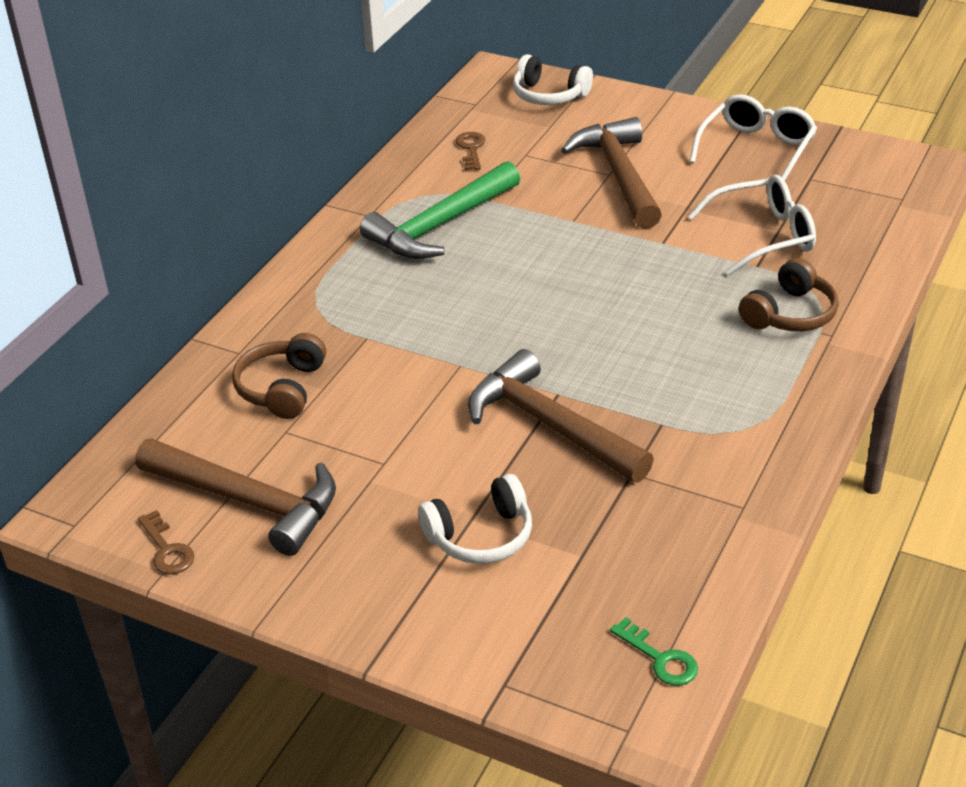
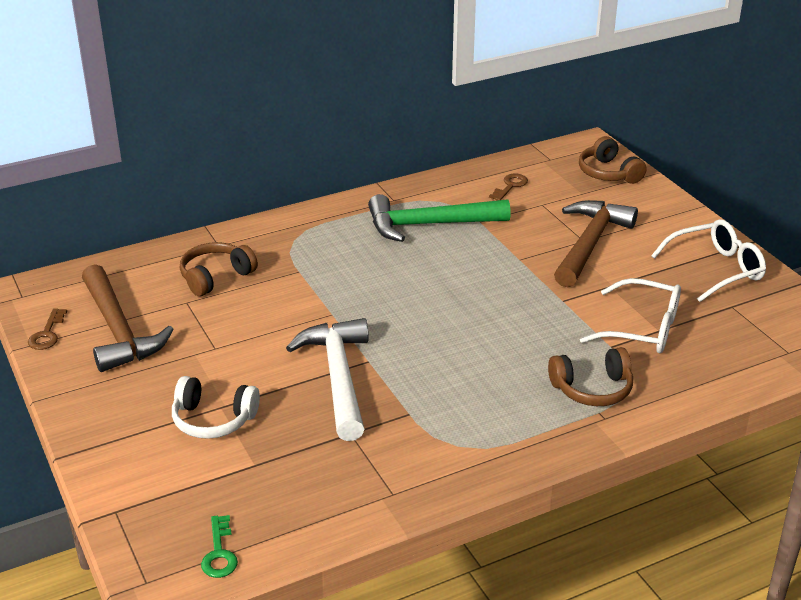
camera: 35 degrees right, 5 degrees down
(549, 95) = (608, 173): white headphones -> brown headphones
(550, 425) = (338, 377): brown hammer -> white hammer

